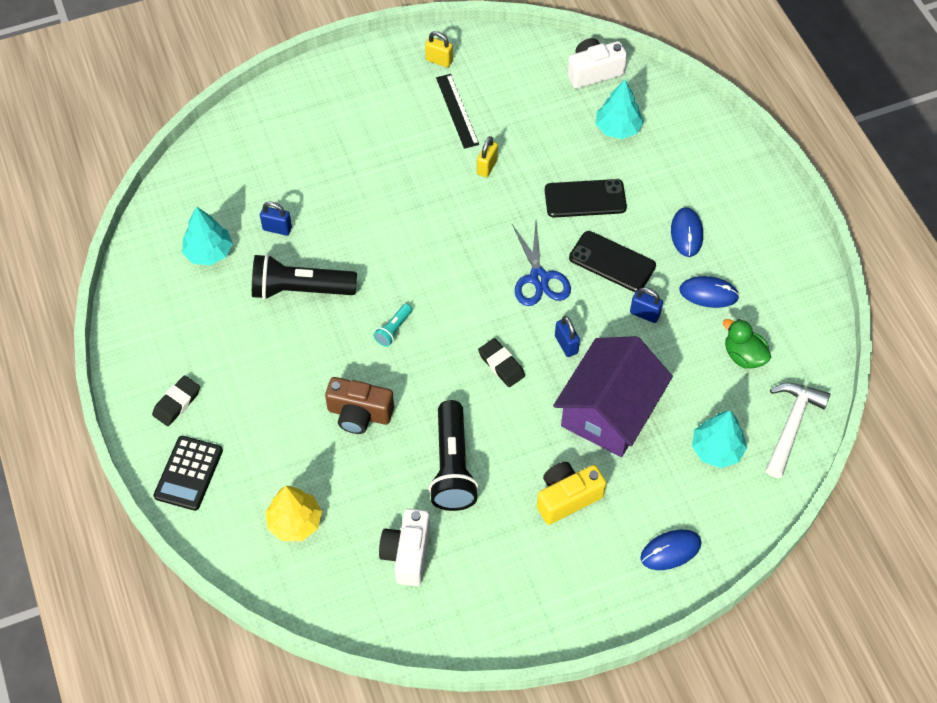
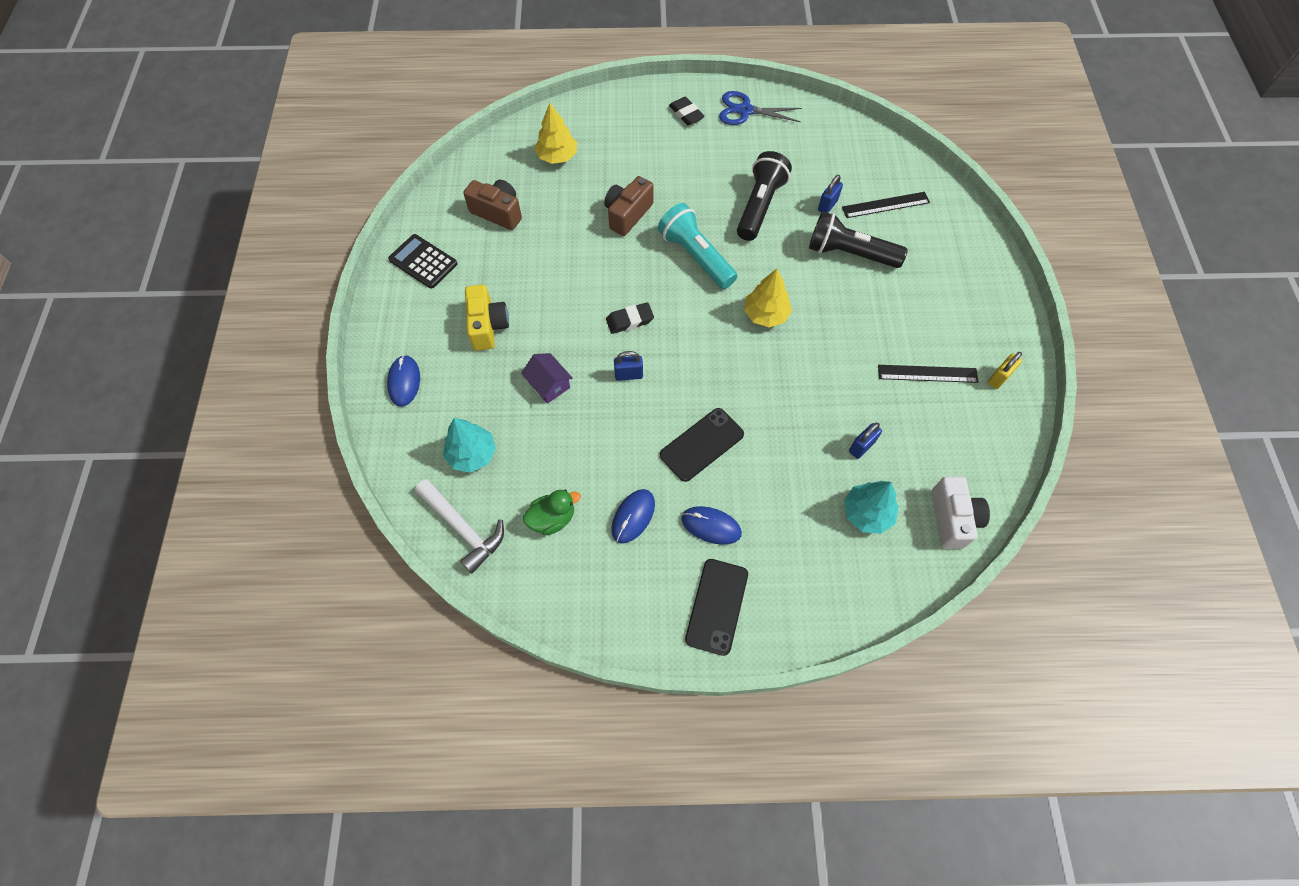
camera: 110 degrees right, 5 degrees up
(188, 473) = (625, 109): black calculator -> black calculator (423, 262)
(209, 252) = (818, 158): turquoise tree -> none
(258, 179) = (885, 205): none -> black ruler
(393, 329) = (696, 256): turquoise flashlight -> turquoise flashlight, size x2.15
(407, 554) = (498, 212): white camera -> brown camera
(443, 249) = (765, 314): none -> yellow tree
(452, 466) = (553, 259): black flashlight -> black flashlight (849, 253)
(487, 167) = (849, 377): yellow padlock -> none
(539, 278) = (706, 377): blue scissors -> blue scissors (745, 110)
(585, 199) = (784, 448): black phone -> black phone (716, 606)
(609, 411) = (549, 384): purple house -> purple house, size x0.45
(644, 314) = (633, 450): blue padlock -> blue padlock (861, 447)

